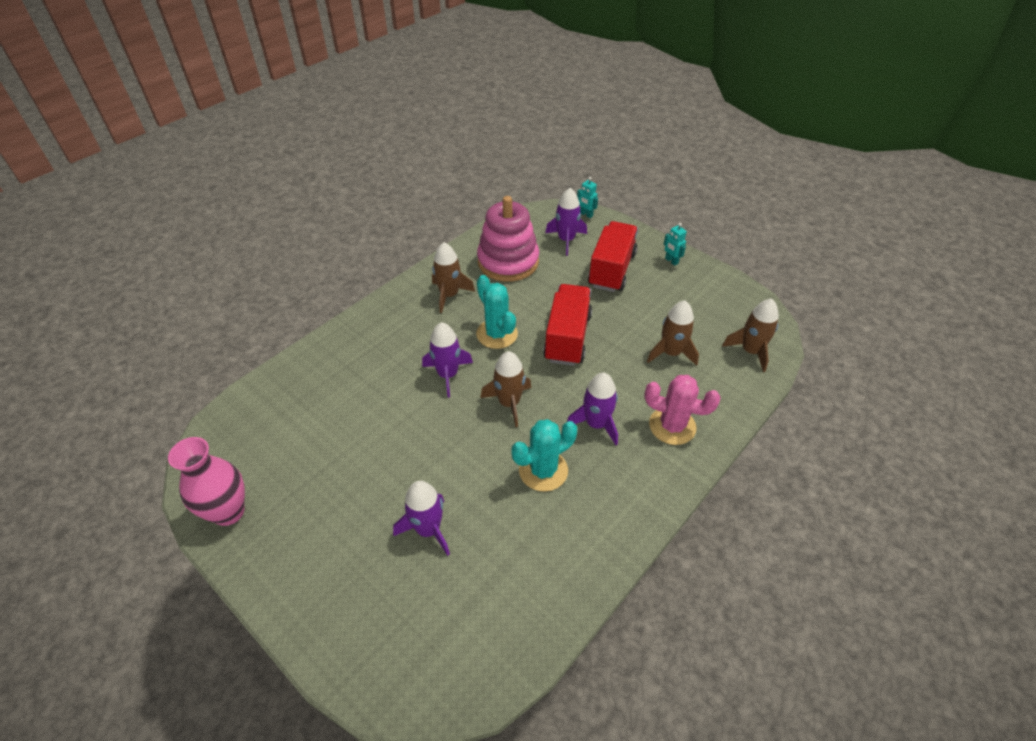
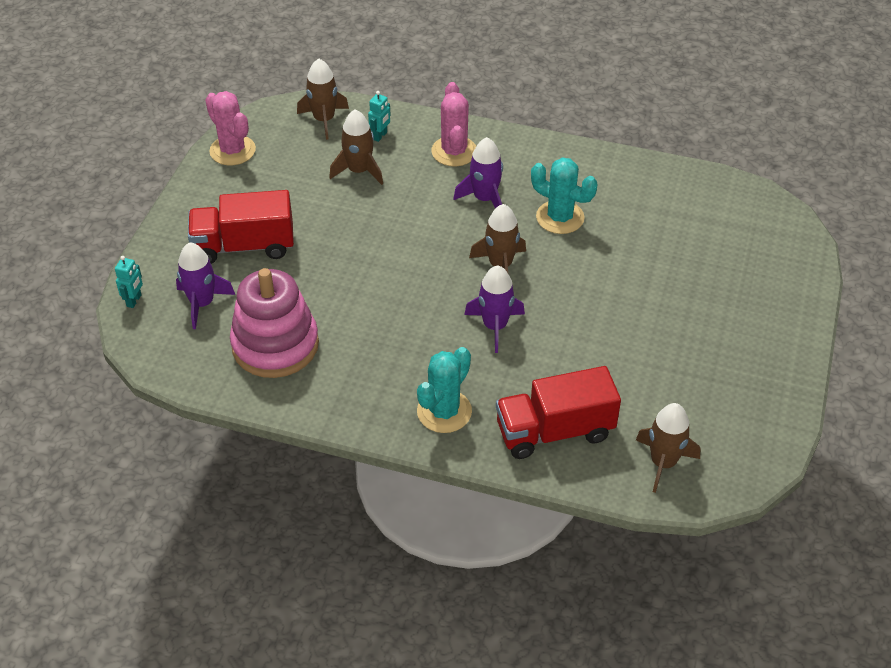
camera: 115 degrees left, 0 degrees up
(228, 512) = (765, 415): pink vase -> none
(428, 529) = (670, 268): purple rocket -> none
(449, 295) = (370, 377): brown rocket -> brown rocket (663, 463)
(497, 334) = (410, 309): turquoise cactus -> turquoise cactus (444, 411)
(567, 337) = (382, 250): red truck -> red truck (554, 431)
(671, 261) = (202, 201): turquoise robot -> turquoise robot (380, 136)
(726, 289) = (232, 150): none -> pink cactus

